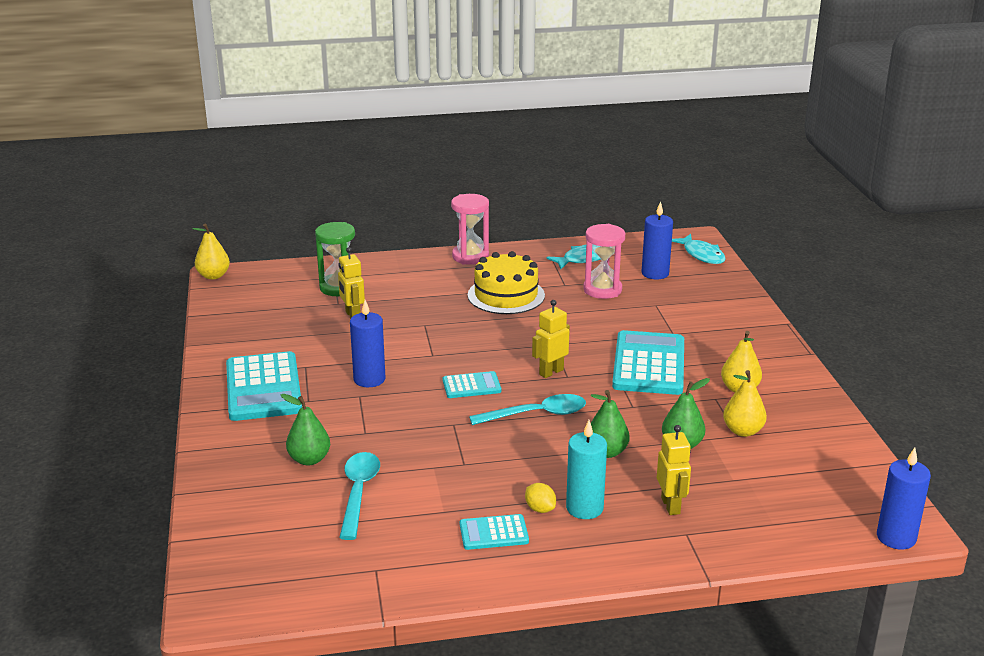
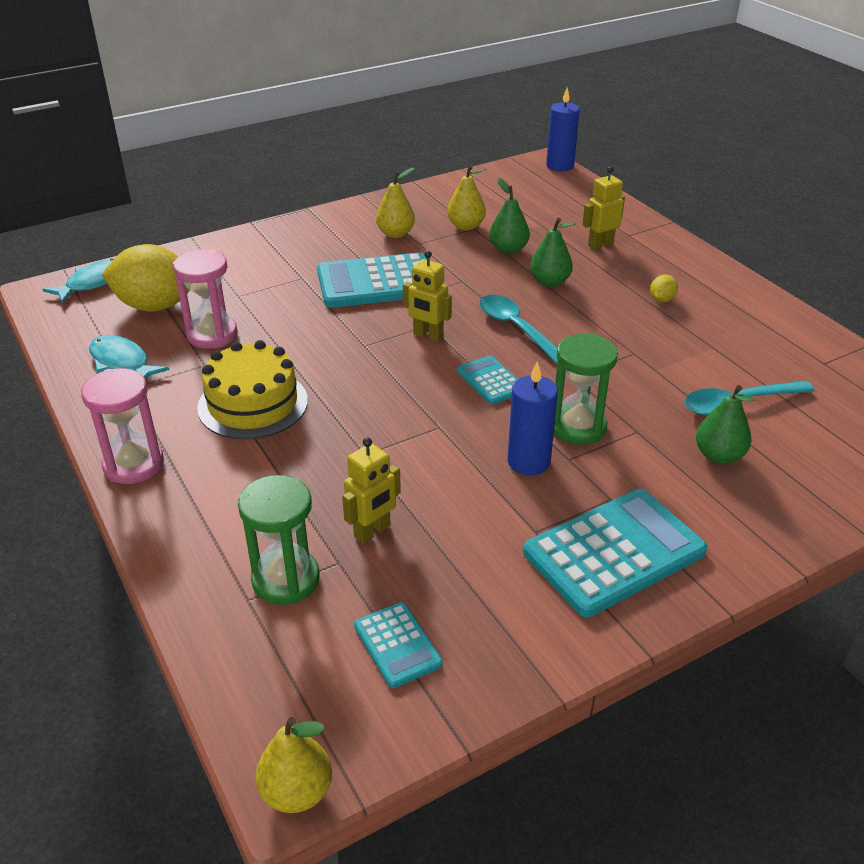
camera: 110 degrees left, 10 degrees up
(389, 408) = (577, 427): none -> green hourglass
(493, 533) = (715, 315): turquoise calculator -> turquoise calculator (397, 645)
(584, 508) = (640, 280): turquoise candle -> none
(655, 273) = (155, 306): blue candle -> yellow lemon

